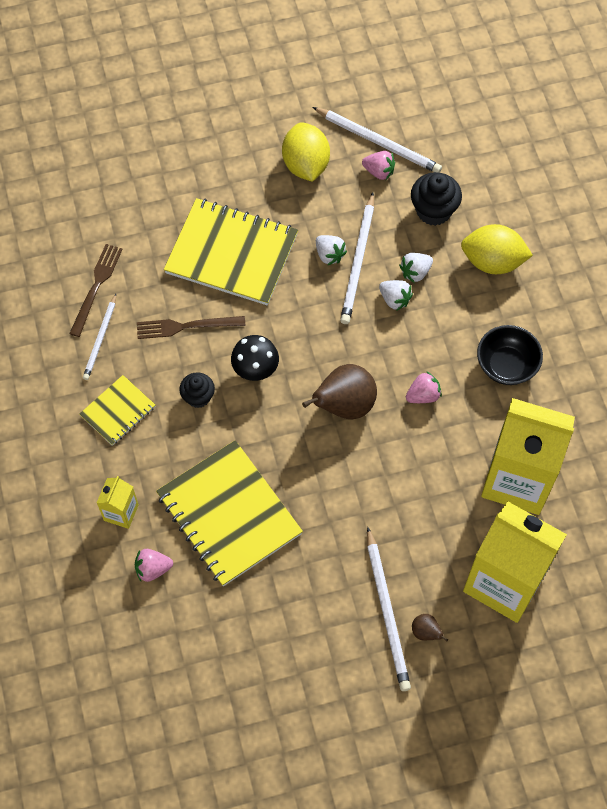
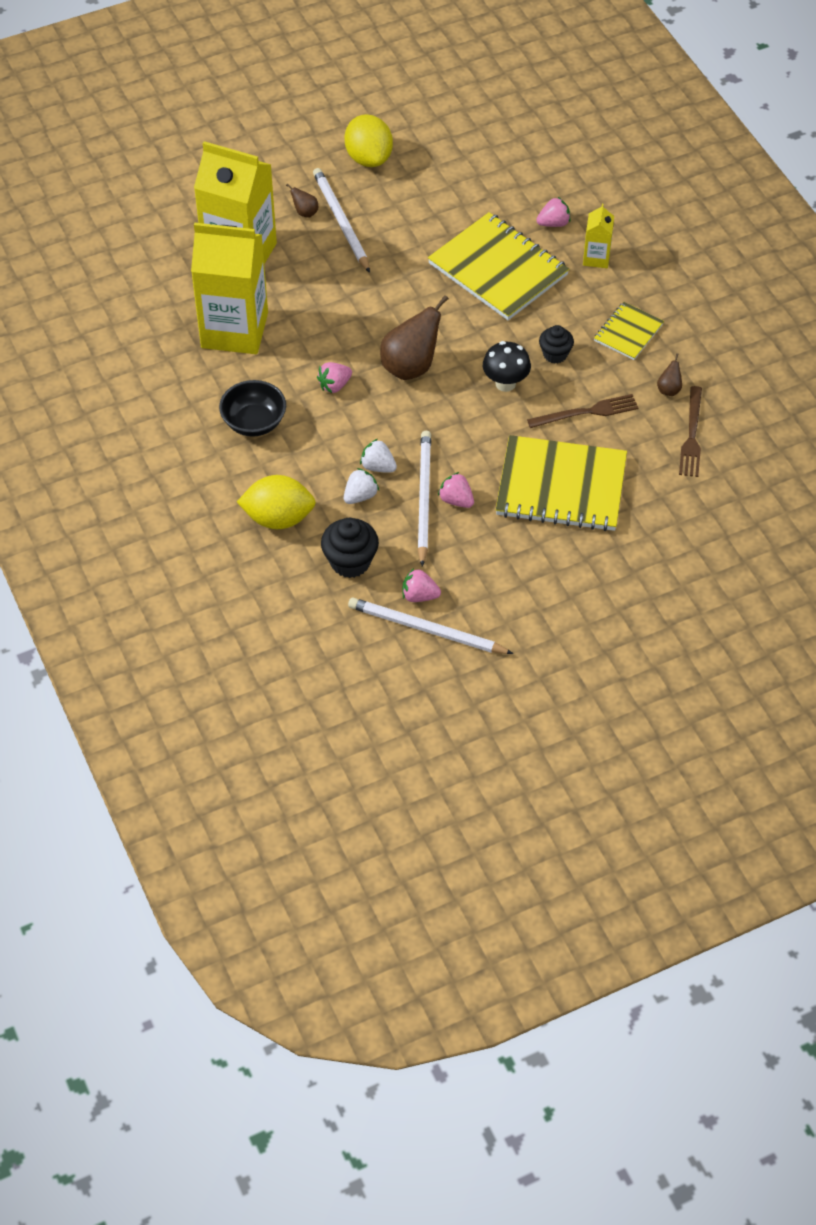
camera: 170 degrees right, 10 degrees down
(100, 339) = (669, 389): white pencil -> brown pear
(305, 165) = (505, 591): yellow lemon -> yellow lemon (369, 158)
(329, 255) = (456, 500): white strawberry -> pink strawberry

